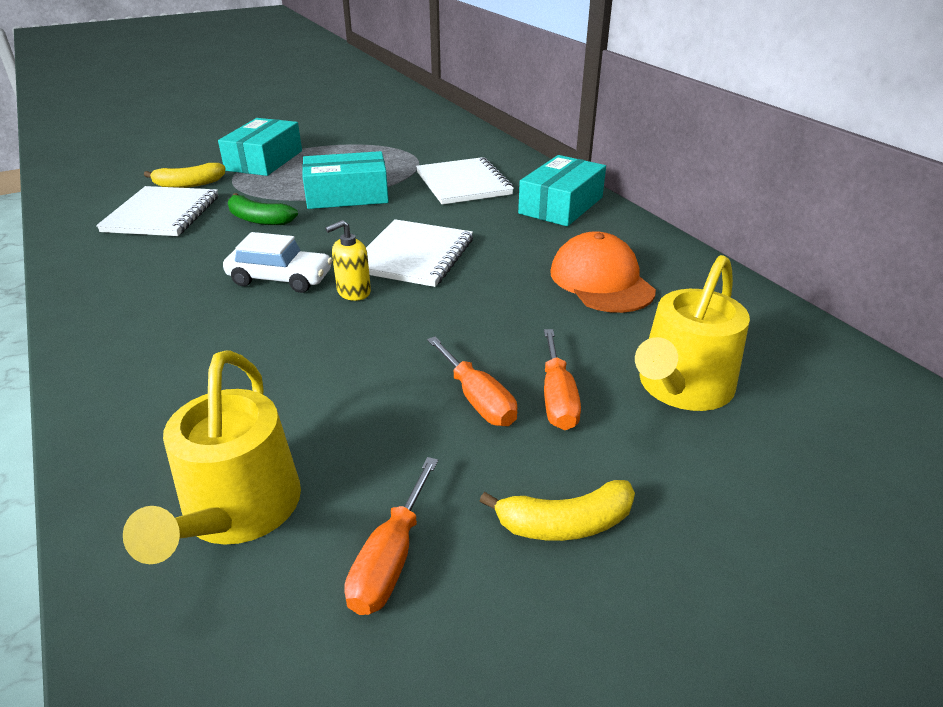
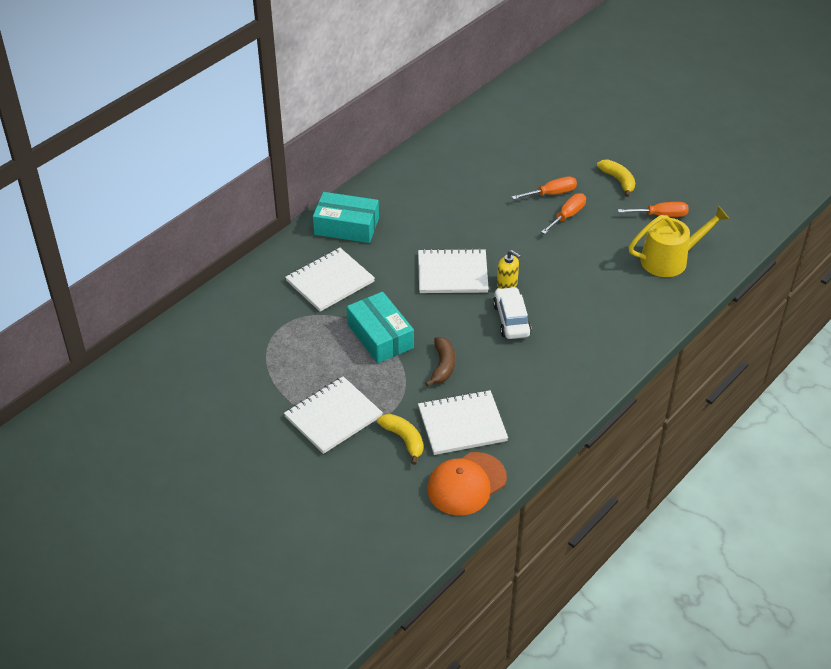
camera: 110 degrees left, 10 degrees up
(259, 219) = (443, 366): green banana -> brown banana
(264, 160) = (333, 416): turquoise box -> white notebook
(601, 281) = (441, 195): orange cap -> orange cap (466, 484)
(682, 387) = (521, 161): yellow watering can -> none

